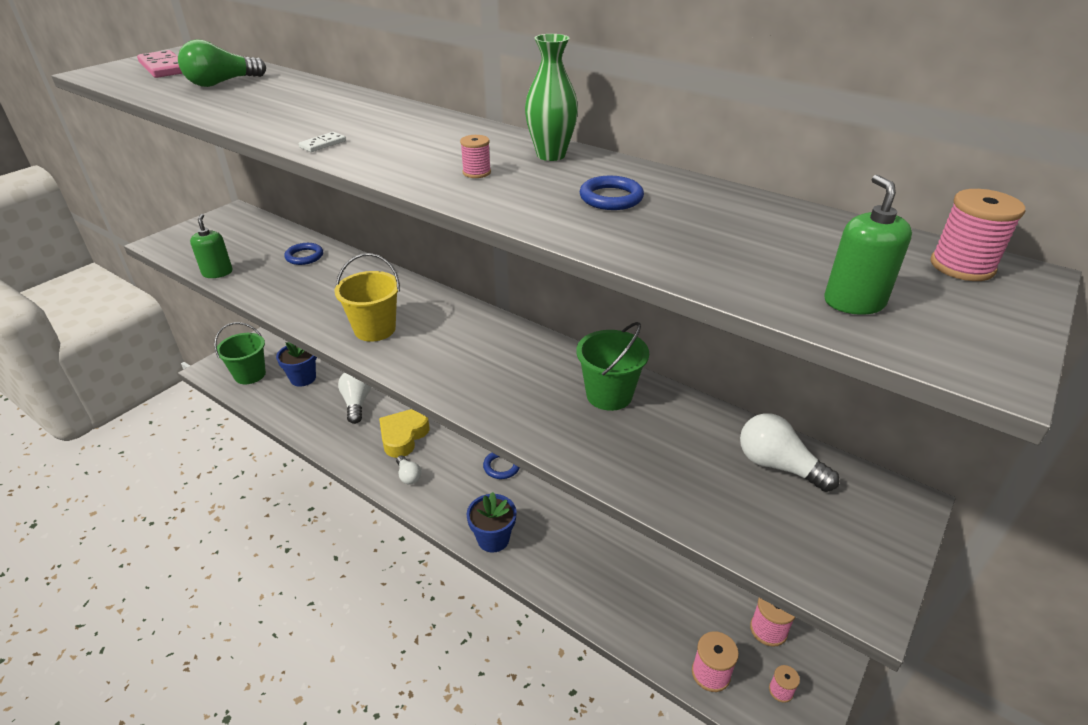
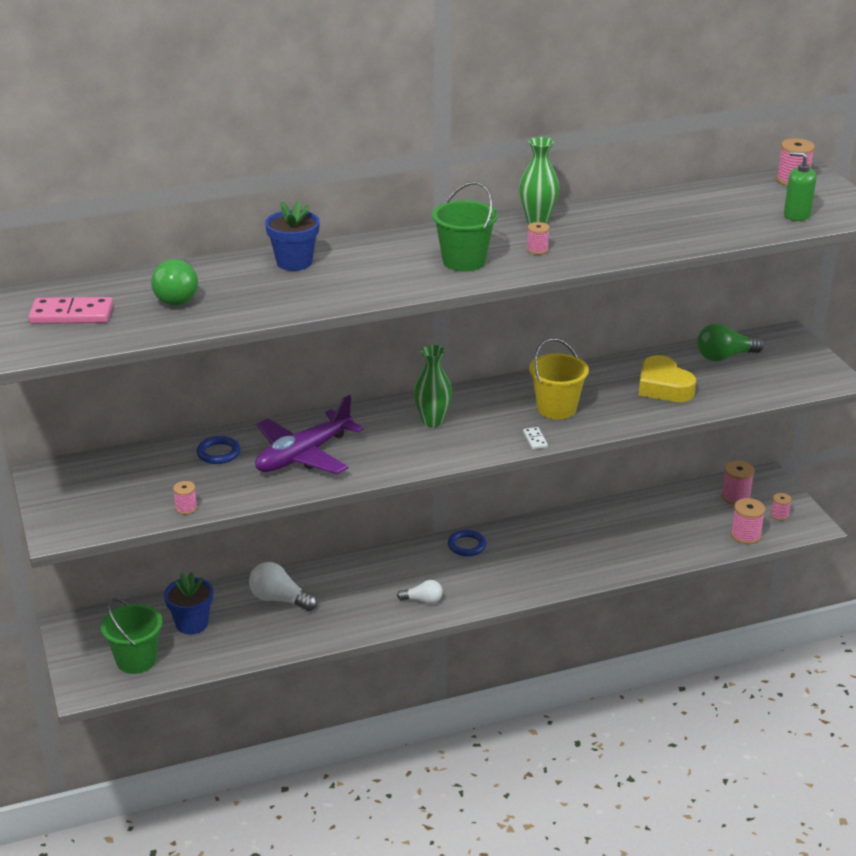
camera: 55 degrees left, 5 degrees down
(217, 273) = (186, 508): green soap dispenser -> pink spool
(323, 144) = (413, 285): white domino -> white domino (535, 440)
(328, 289) = (303, 455): none -> purple plane
(375, 329) = (401, 449): yellow bucket -> yellow bucket (556, 408)
(403, 436) = (365, 586): yellow heart -> yellow heart (663, 387)
(436, 326) = (432, 421): none -> green vase
(493, 539) = (543, 581): blue flower pot -> blue flower pot (294, 262)
(609, 395) = (600, 382): green bucket -> green bucket (464, 261)
(611, 198) = (625, 225): blue ring -> none
(778, 466) = (725, 356): white light bulb -> green light bulb

